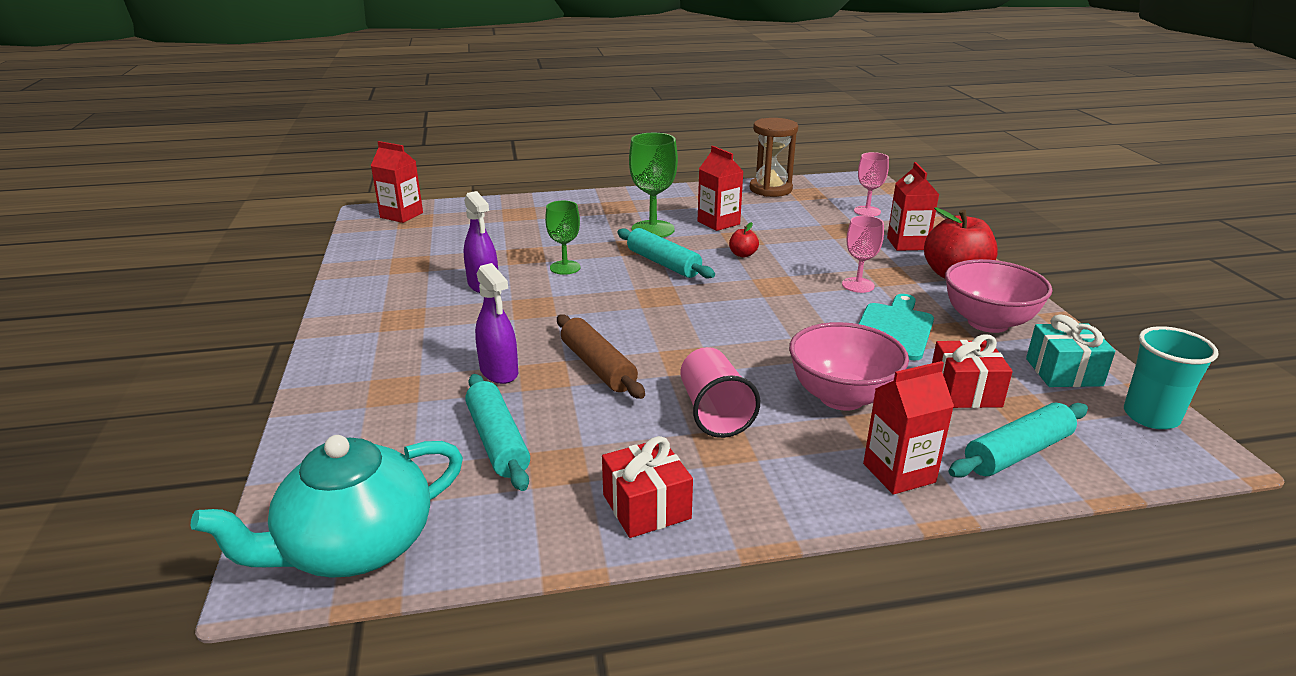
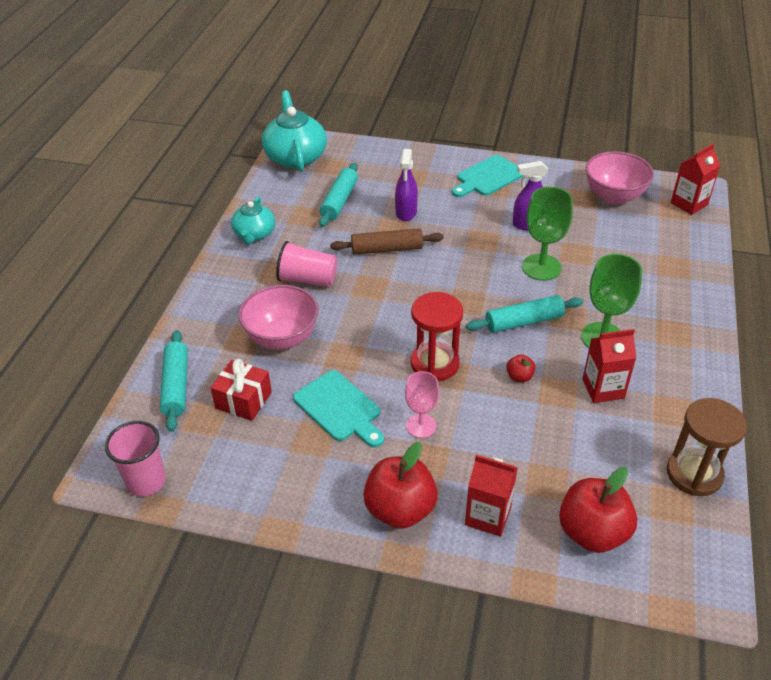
camera: 115 degrees right, 15 degrees up
(378, 328) = (488, 177): none -> turquoise cutting board
(497, 441) = (339, 201): turquoise rolling pin -> turquoise rolling pin turned 75 degrees counterclockwise
(499, 372) = (406, 212): purple spray bottle -> purple spray bottle turned 75 degrees counterclockwise
(565, 267) = (541, 267): green goblet -> green goblet, size x1.55
(646, 506) = (254, 234): red gift -> turquoise teapot
(772, 294) = (435, 364): none -> red hourglass
(867, 211) = (592, 532): pink goblet -> red apple
(899, 473) = (204, 327): red carton -> none
(988, 323) = (310, 475): pink bowl -> pink bowl (614, 196)
(1063, 372) = (221, 472): turquoise gift -> none
(1151, 416) = (146, 481): turquoise cup -> pink cup

